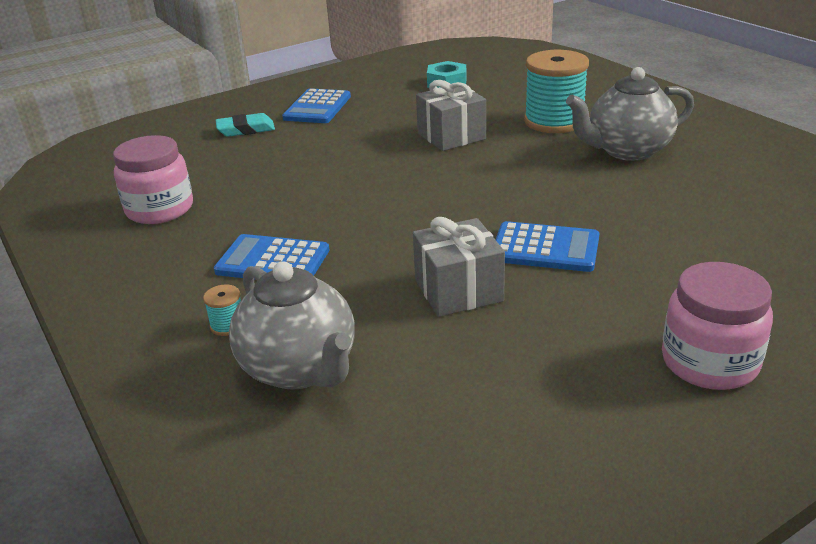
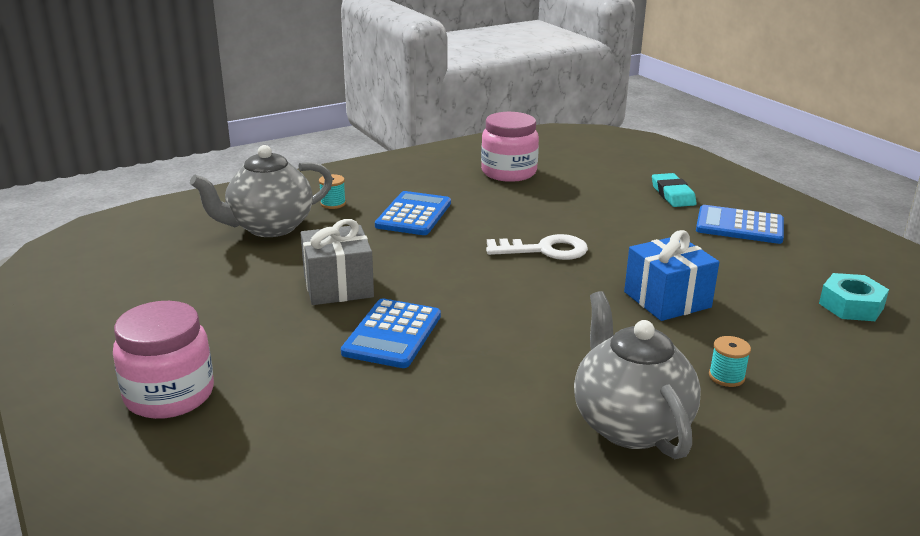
camera: 90 degrees right, 5 degrees down
(365, 184) = (545, 250): none -> white key
(451, 136) = (667, 300): grey gift -> blue gift
(554, 121) = (726, 377): turquoise spool -> turquoise spool, size x0.41

